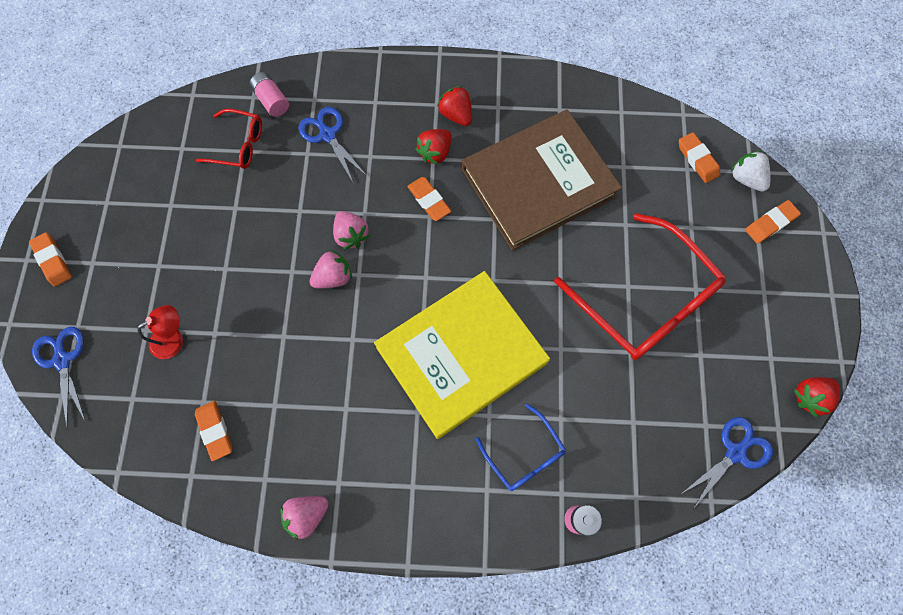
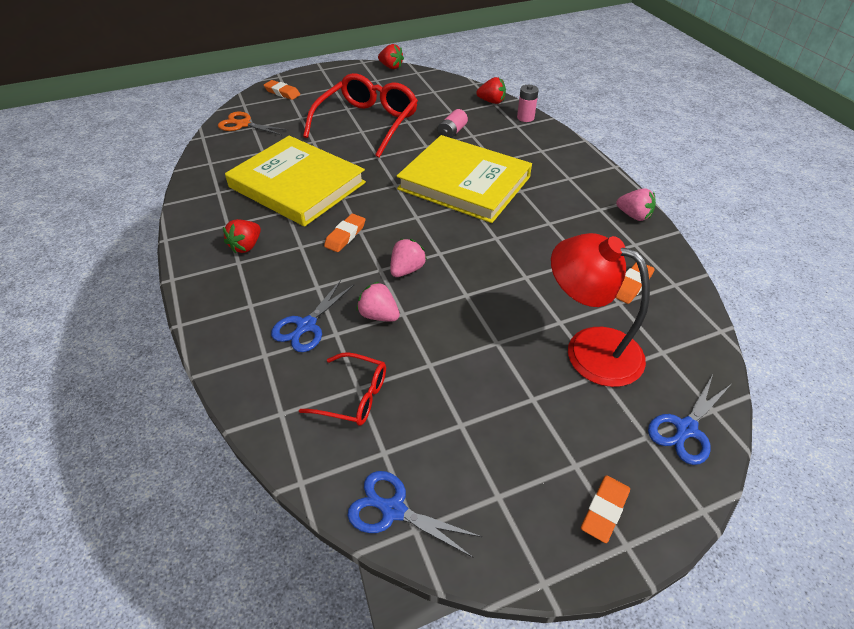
camera: 115 degrees left, 25 degrees down
(173, 338) = (589, 348): red lamp -> red lamp, size x2.09
(238, 145) = (353, 396): red glasses -> red glasses turned 120 degrees clockwise
(271, 100) = (280, 392): pink battery -> pink battery (452, 132)
(333, 277) = (452, 266): pink strawberry -> pink strawberry (379, 315)
(435, 153) = (294, 246): red strawberry -> red strawberry (491, 101)
(524, 454) = (507, 142): blue glasses -> none
(539, 183) = (297, 185): brown book -> yellow book
(697, 160) = (243, 124): orange eraser -> orange scissors
(735, 452) = (441, 81): blue scissors -> blue scissors (392, 510)
(746, 178) = (250, 105): white strawberry -> none

